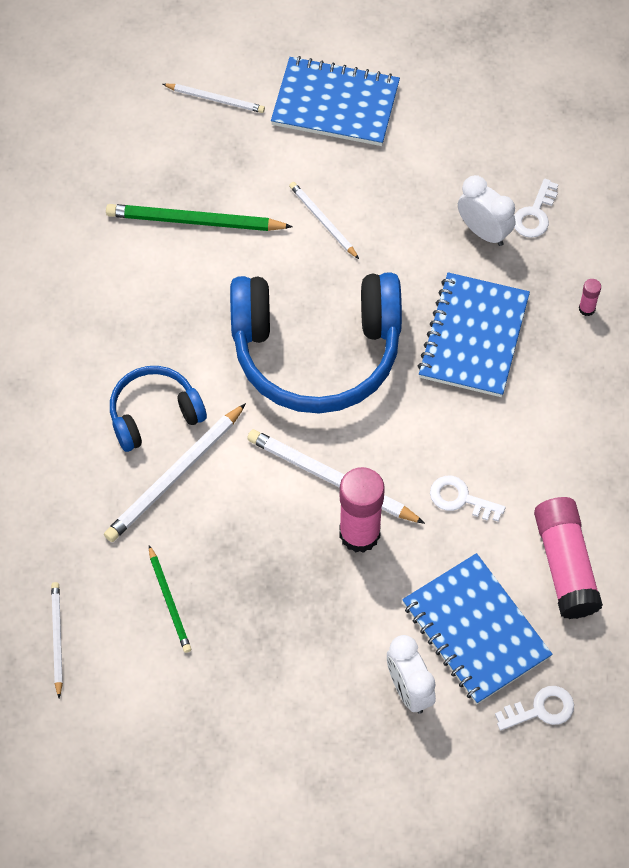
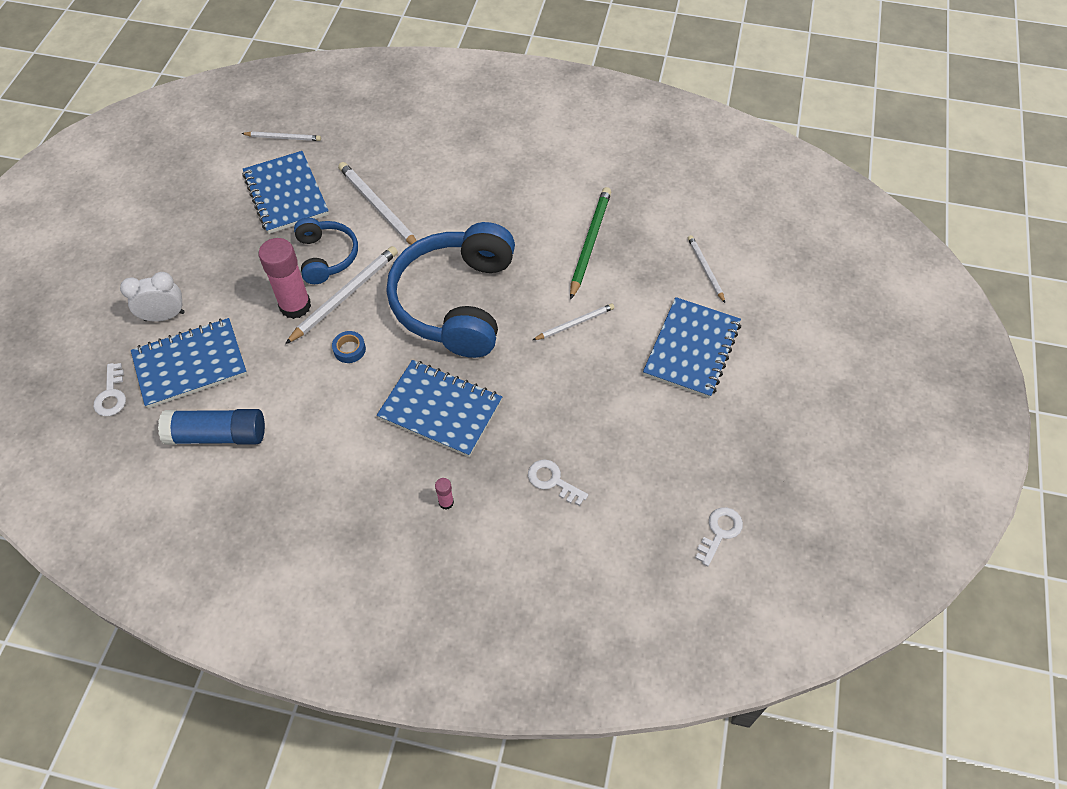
camera: 100 degrees right, 5 degrees down
(154, 414) = (431, 202): blue headphones -> blue headphones (326, 256)
(169, 601) = (286, 194): green pencil -> blue notebook
(215, 99) = (705, 269): white pencil -> white pencil turned 135 degrees clockwise
(412, 453) = (349, 349): none -> blue tape
(460, 499) = (300, 374): white key -> white key (720, 532)
(483, 232) = (542, 437): white clock -> none
(565, 565) = (217, 435): pink glue stick -> blue glue stick

